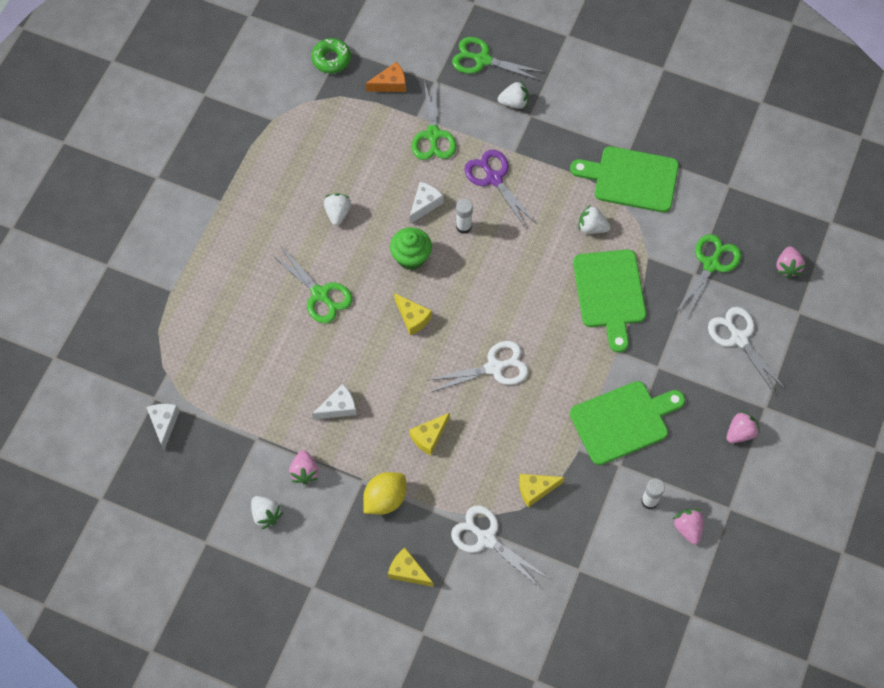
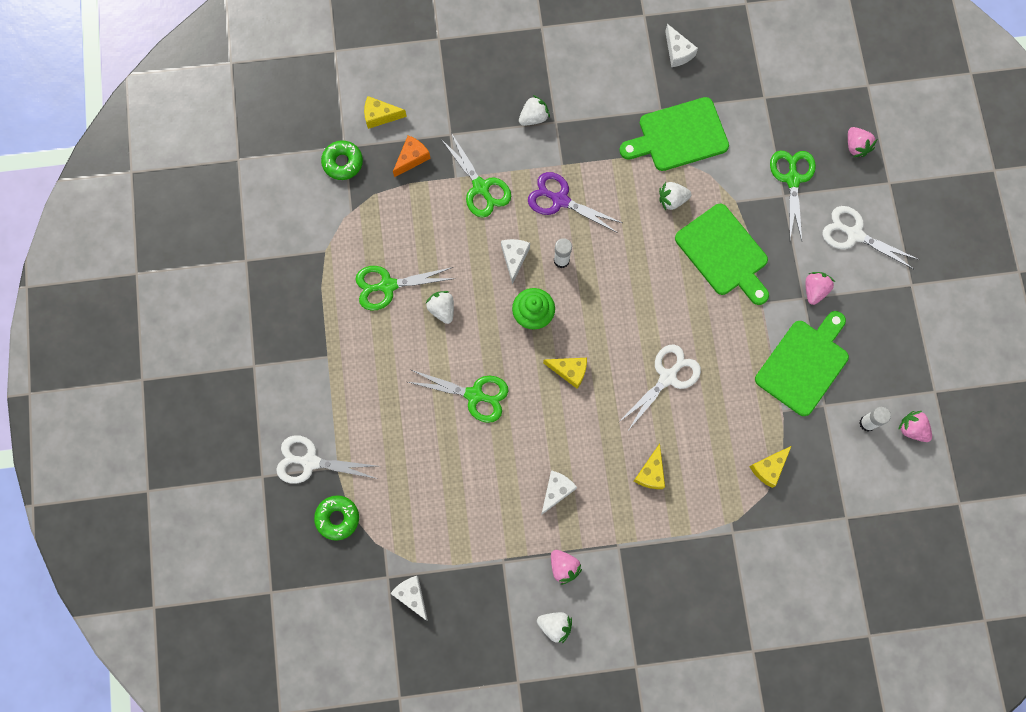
camera: 30 degrees left, 10 degrees up
(145, 330) = (337, 518): none -> green donut
(385, 499) = (648, 551): yellow lemon -> none
(408, 571) = (707, 604): yellow cheese -> yellow cheese (380, 116)
(482, 60) = (480, 90): green scissors -> green scissors (388, 286)
(486, 539) = (754, 536): white scissors -> white scissors (310, 462)
(674, 112) = (677, 52): none -> white cheese
(740, 432) = (904, 319): pink strawberry -> pink strawberry (814, 290)

